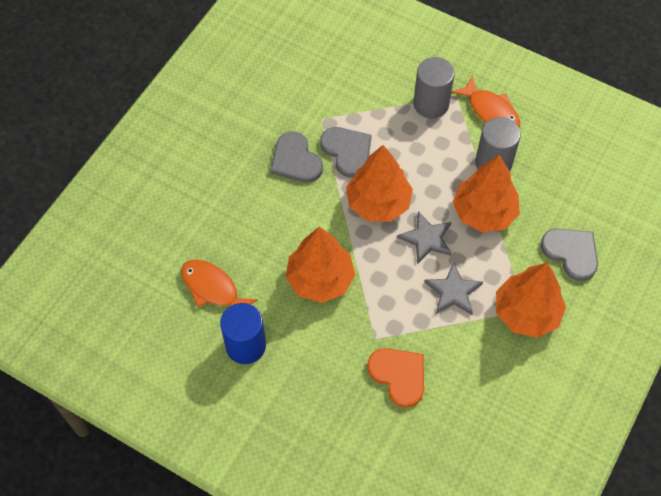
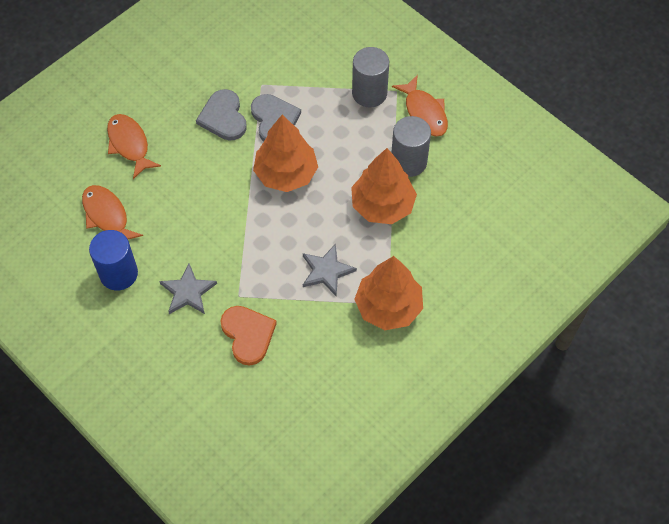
camera: 15 degrees right, 0 degrees up
(210, 210) = (129, 144): none -> orange fish
(320, 279) = (207, 231): orange tree -> none
(426, 239) = (319, 217): grey star -> grey star (188, 292)
(571, 253) = (452, 262): grey heart -> none

